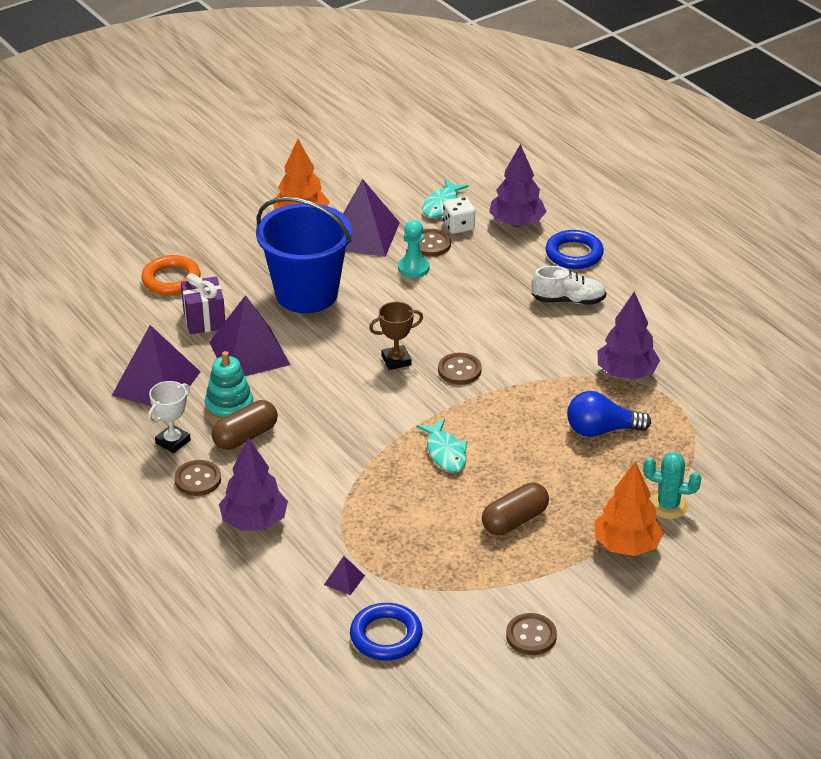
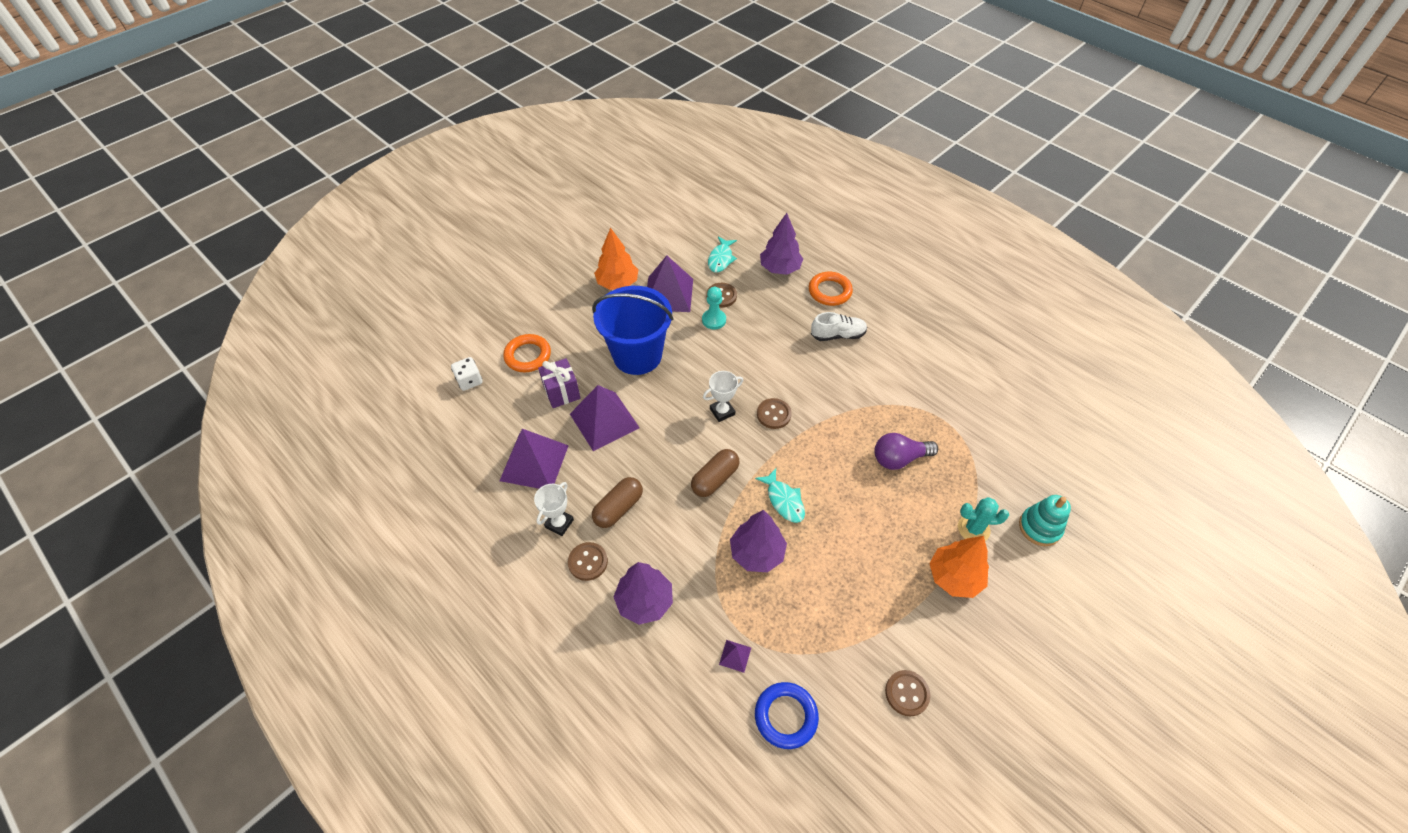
camera: 10 degrees left, 15 degrees up
(229, 407) = (599, 479): turquoise stacking toy -> turquoise stacking toy (1039, 527)
(396, 360) = (722, 411): brown trophy -> white trophy
(458, 226) = (738, 277): white dice -> white dice (469, 381)
(514, 520) = (858, 564): brown capsule -> brown capsule (715, 479)
(574, 254) = (829, 291): blue ring -> orange ring
(601, 430) = (899, 458): blue light bulb -> purple light bulb
(626, 373) = (901, 399): purple tree -> purple tree (757, 553)

